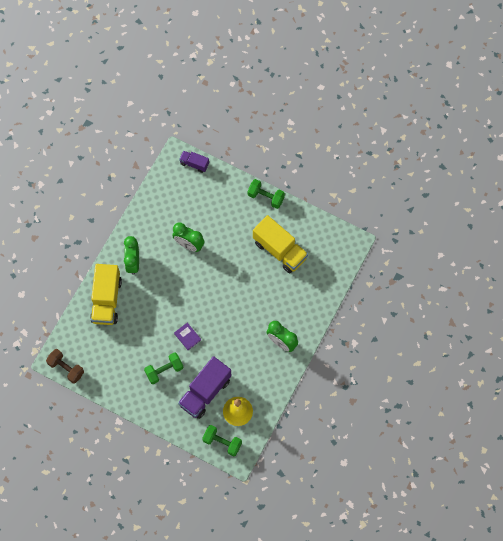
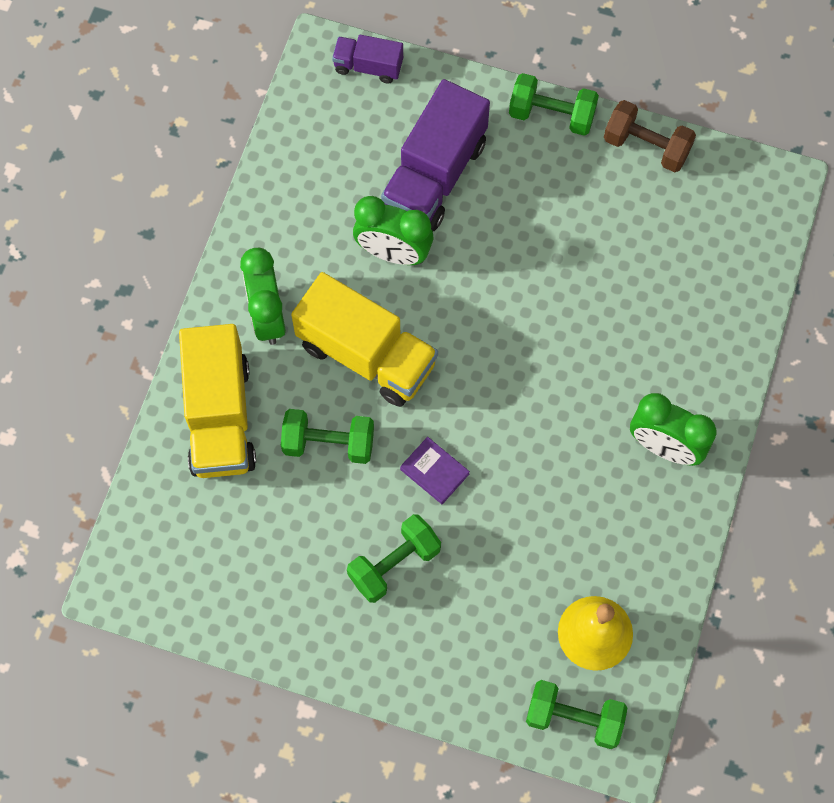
camera: 10 degrees left, 0 degrees up
(66, 368) = (150, 600): brown dumbbell -> brown dumbbell (646, 146)
(147, 318) = (328, 443): none -> green dumbbell
(205, 392) = (505, 599): purple truck -> purple truck (434, 175)
(279, 250) = (611, 230): yellow truck -> yellow truck (366, 354)

